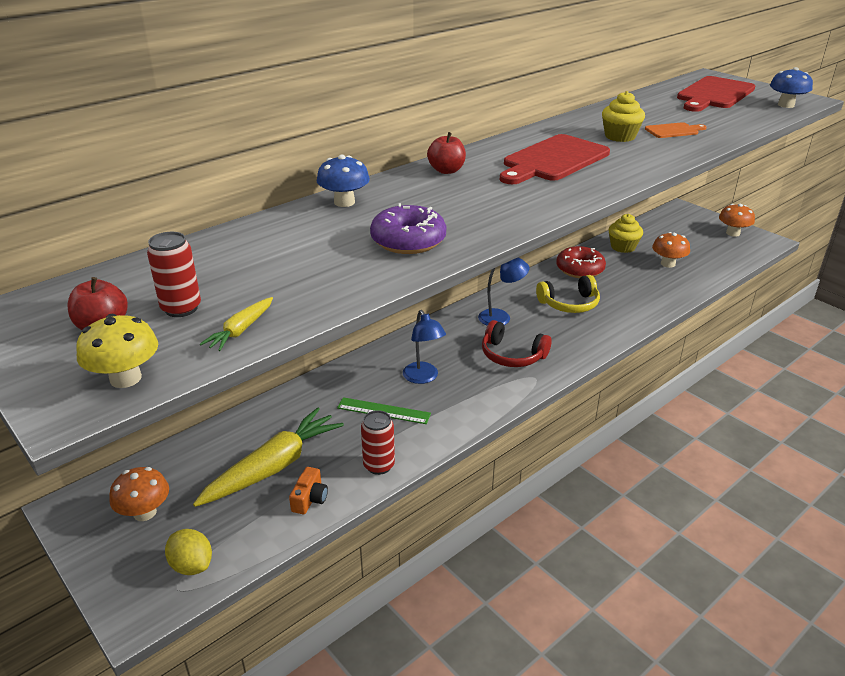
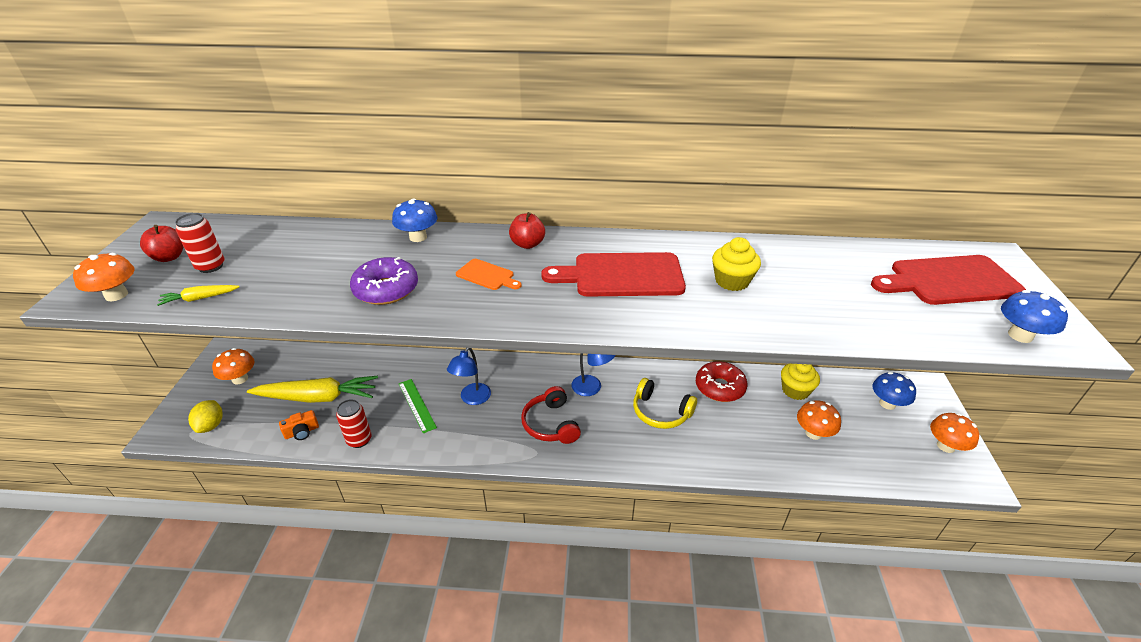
camera: 45 degrees right, 5 degrees up
(125, 378) = (116, 295): yellow mushroom -> orange mushroom
(673, 131) = (801, 301): orange cutting board -> orange cutting board (487, 275)
(677, 228) = (887, 403): none -> blue mushroom

